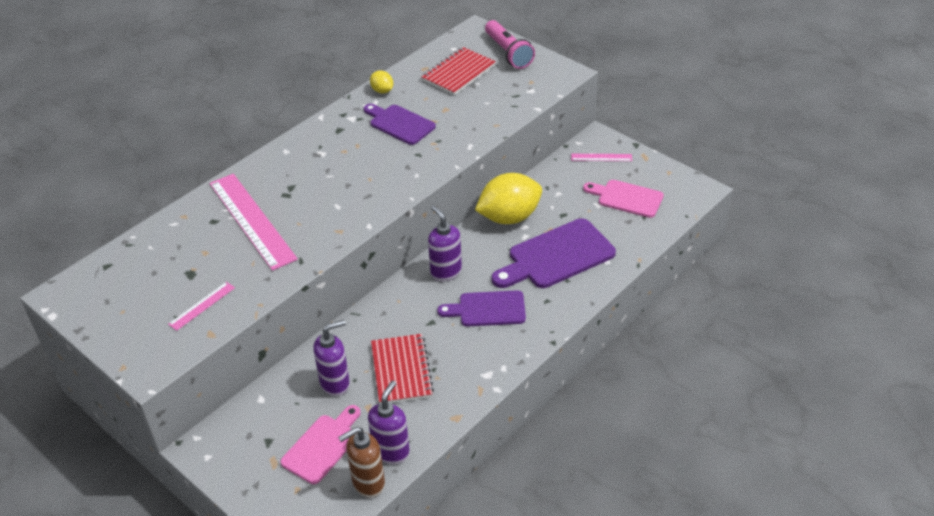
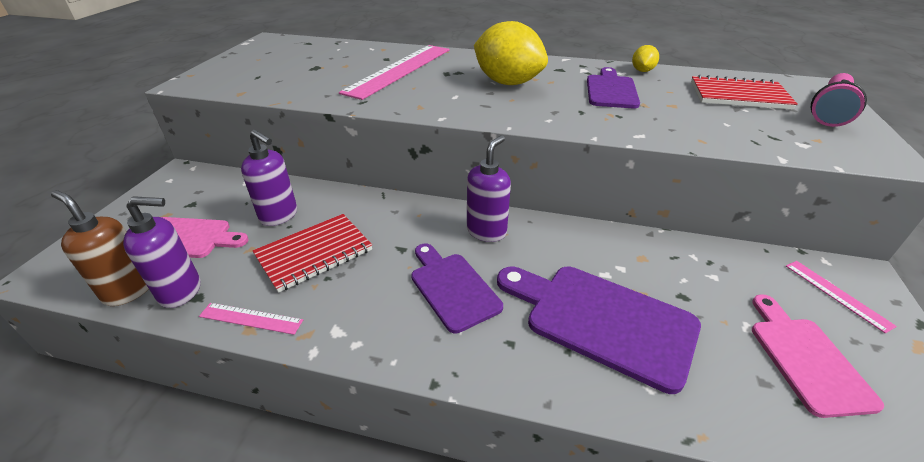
camera: 60 degrees right, 5 degrees down
(202, 306) = (276, 81): pink ruler -> pink ruler (251, 318)
(509, 217) = (620, 248): yellow lemon -> yellow lemon (507, 83)

